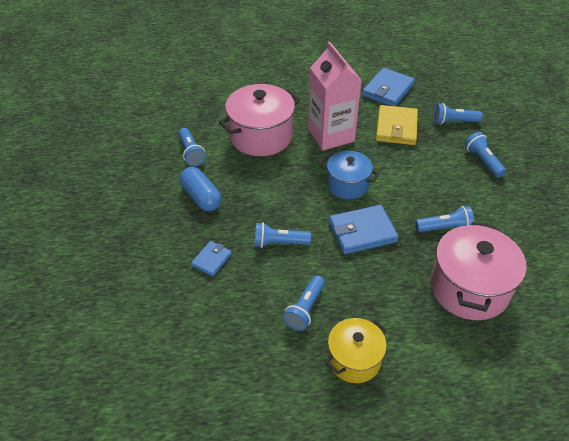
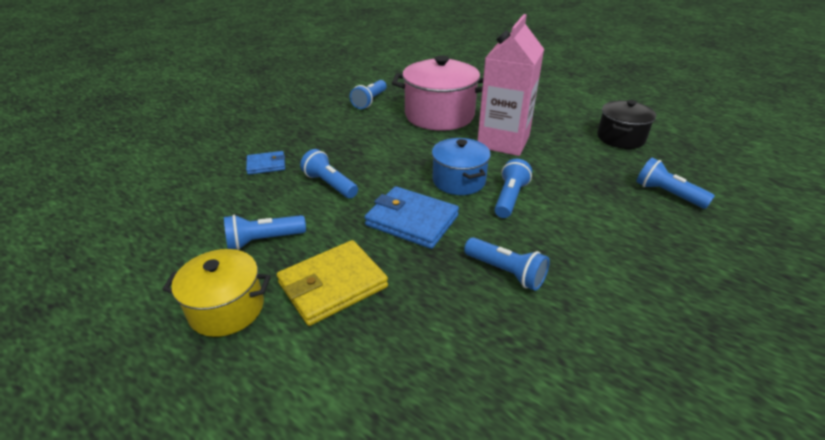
camera: 45 degrees right, 10 degrees down
(201, 197) = (330, 127): blue capsule -> none
(388, 90) = (620, 138): blue wallet -> black pot
(396, 128) = (584, 167): yellow wallet -> yellow wallet (333, 285)
(469, 288) = (442, 345): pink pot -> none
(483, 161) = (656, 245): blue flashlight -> blue flashlight (510, 198)

